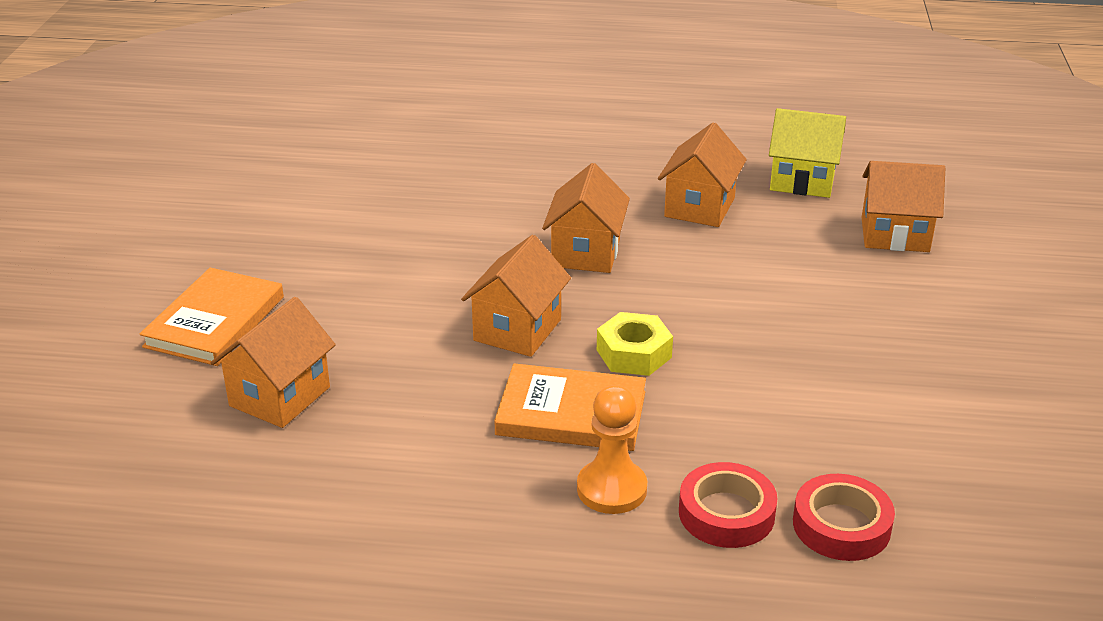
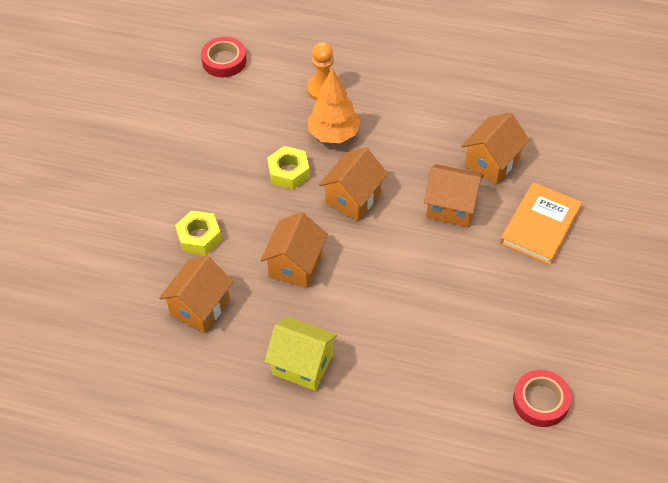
camera: 170 degrees left, 20 degrees up
(571, 413) = (333, 134): orange book -> orange tree
(726, 513) = (273, 72): red tape -> red tape (541, 401)
(738, 269) = (199, 237): none -> yellow nut
(802, 181) = (109, 331): yellow house -> yellow house (302, 365)
(895, 235) = (78, 259): orange house -> orange house (451, 207)

